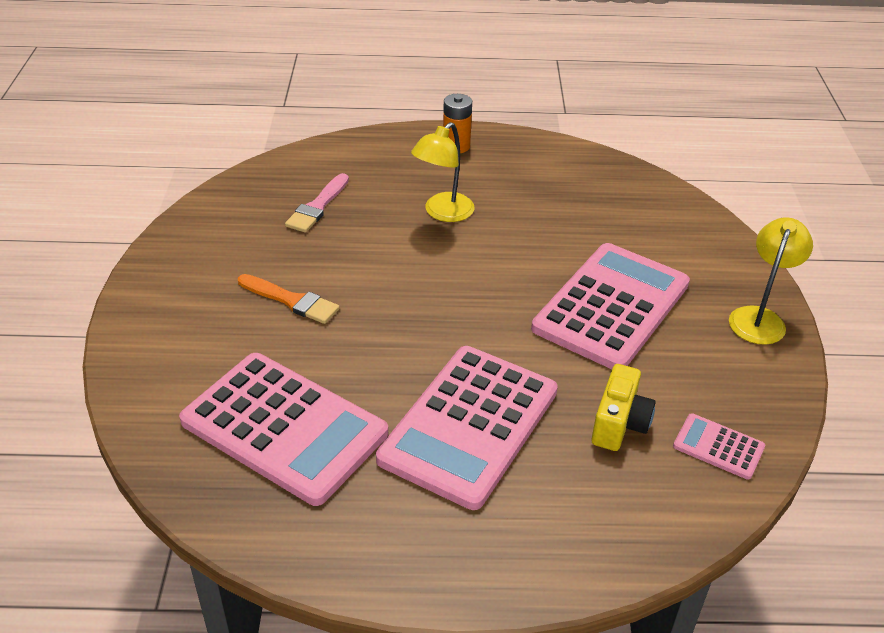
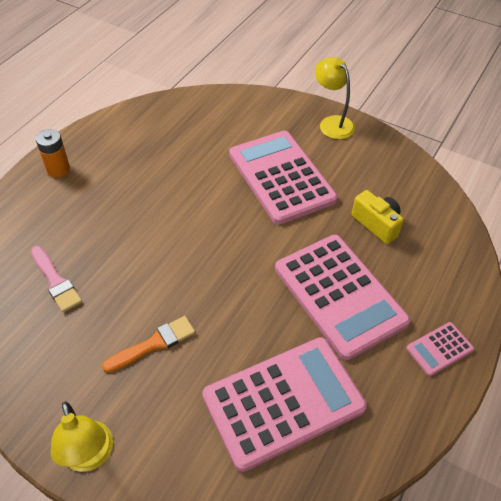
camera: 60 degrees left, 10 degrees up
(443, 213) = (127, 212): yellow lamp -> yellow lamp (90, 457)
(718, 447) = (415, 193): pink calculator -> pink calculator (439, 349)

